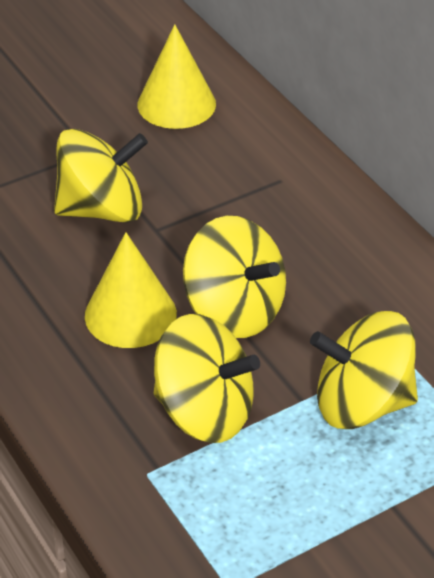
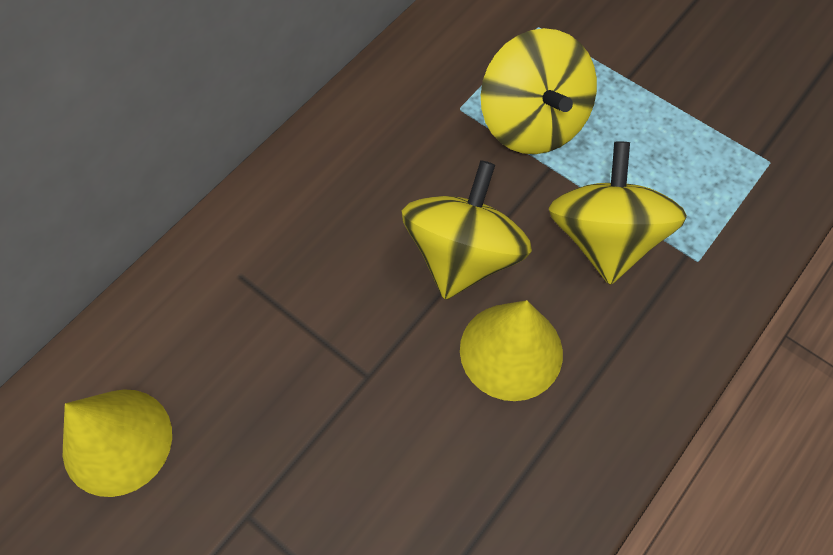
camera: 110 degrees left, 20 degrees up
(102, 209) = (355, 451): yellow spinning top -> none

